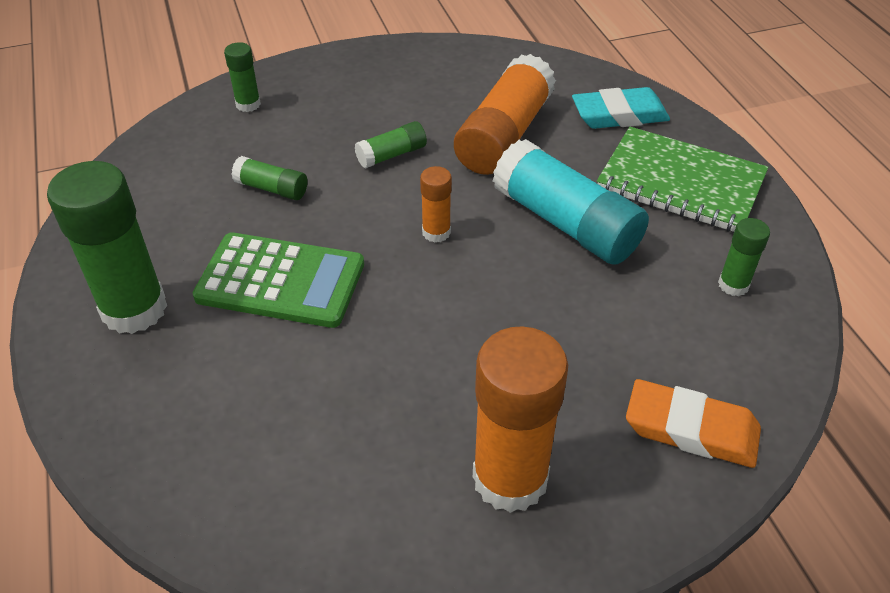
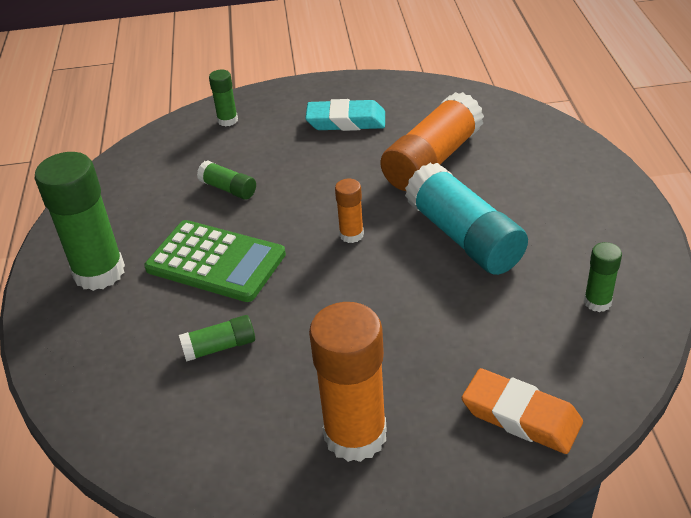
camera: 15 degrees right, 5 degrees down
(392, 155) = (332, 169): green glue stick -> green glue stick (220, 347)
(619, 115) = (539, 150): turquoise eraser -> turquoise eraser (346, 121)
(680, 183) = (577, 212): green notebook -> none

